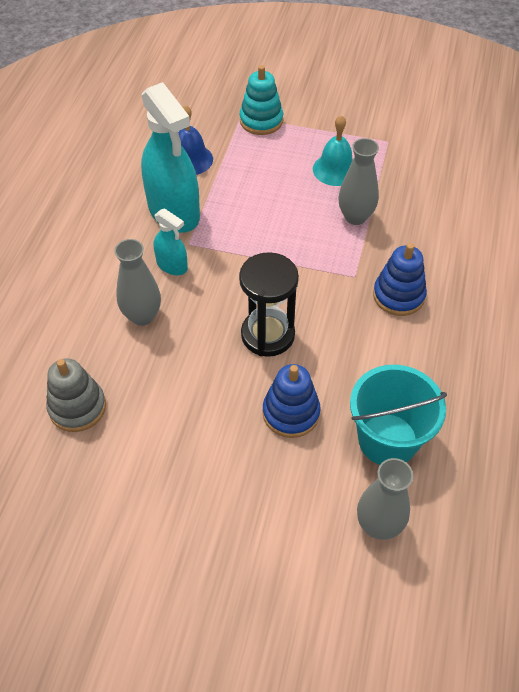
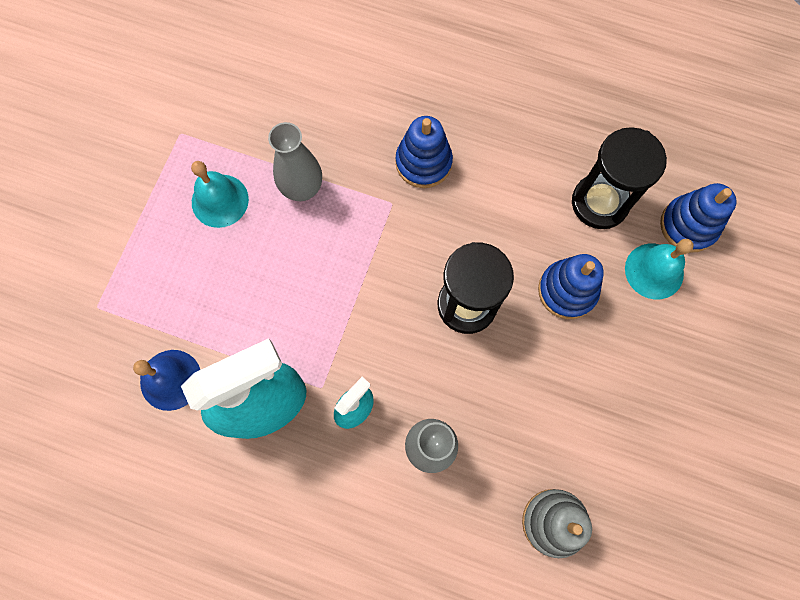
camera: 85 degrees left, 20 degrees up
(261, 121) = (111, 281): turquoise stacking toy -> none
(322, 490) = (654, 271): none -> turquoise bell
(378, 525) = (688, 225): grey vase -> blue stacking toy
(387, 439) = (599, 203): turquoise bucket -> black hourglass

